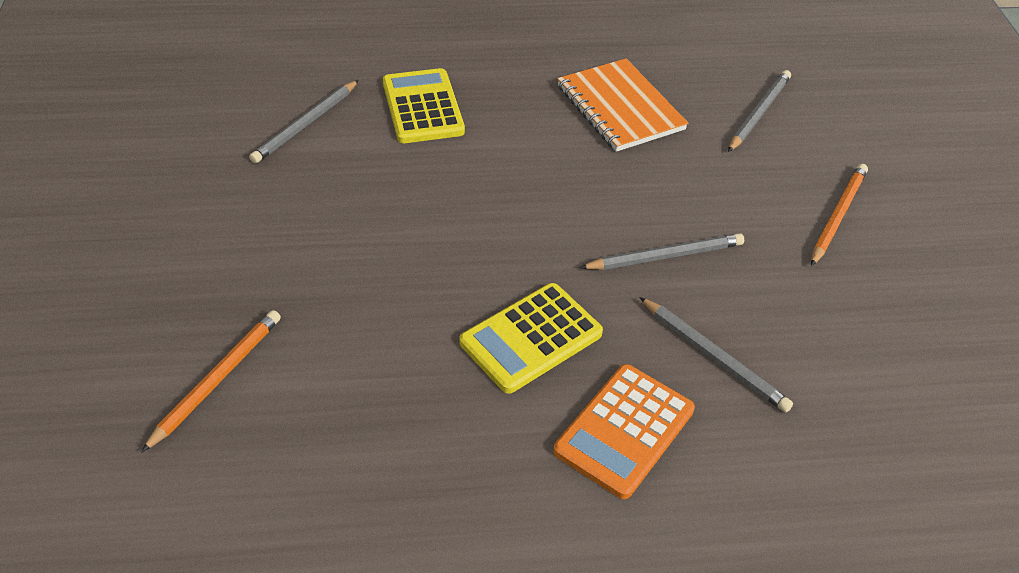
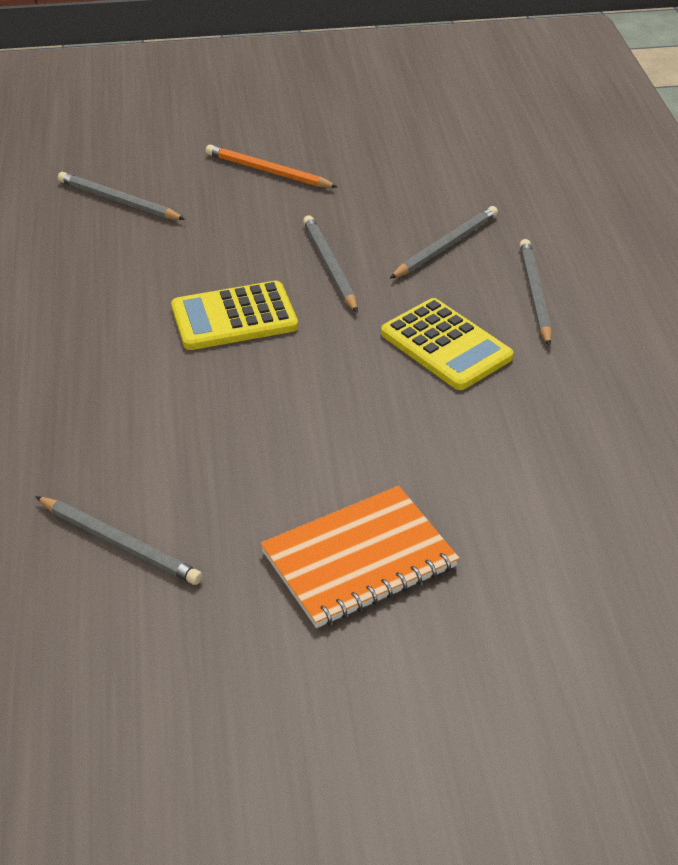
camera: 90 degrees left, 5 degrees down
(217, 379) = (545, 558): orange pencil -> none
(422, 107) = (91, 439): yellow calculator -> yellow calculator (234, 317)
(620, 108) = (103, 287): orange notebook -> orange notebook (359, 560)
(624, 431) = (534, 294): orange calculator -> grey pencil

